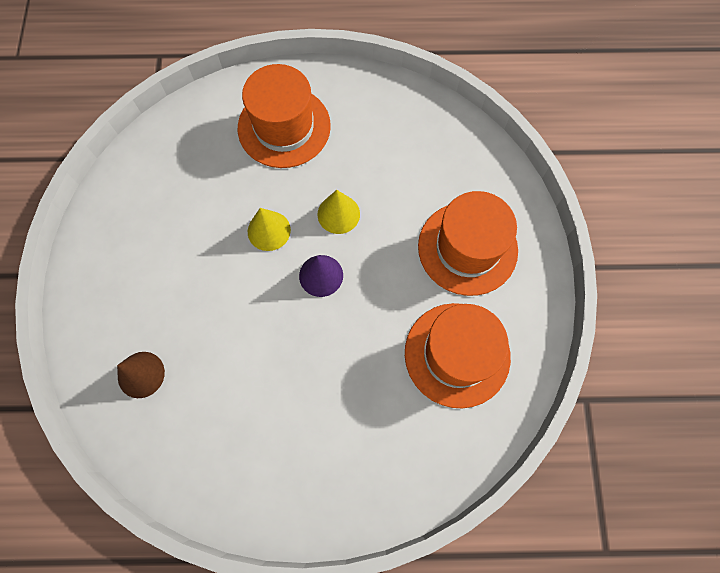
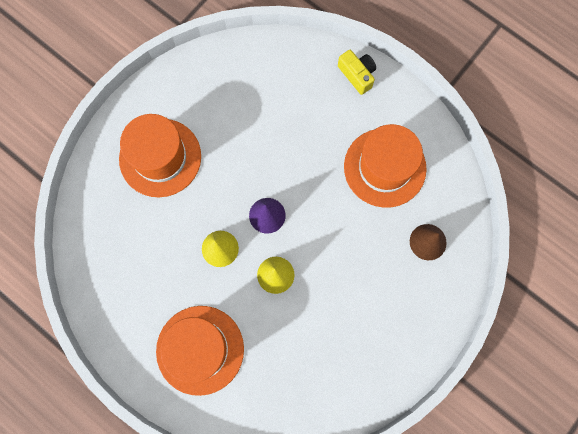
camera: 140 degrees left, 5 degrees up
(351, 503) = (357, 75): none -> yellow camera
(457, 354) = (228, 102): orange hat -> orange hat (384, 167)

